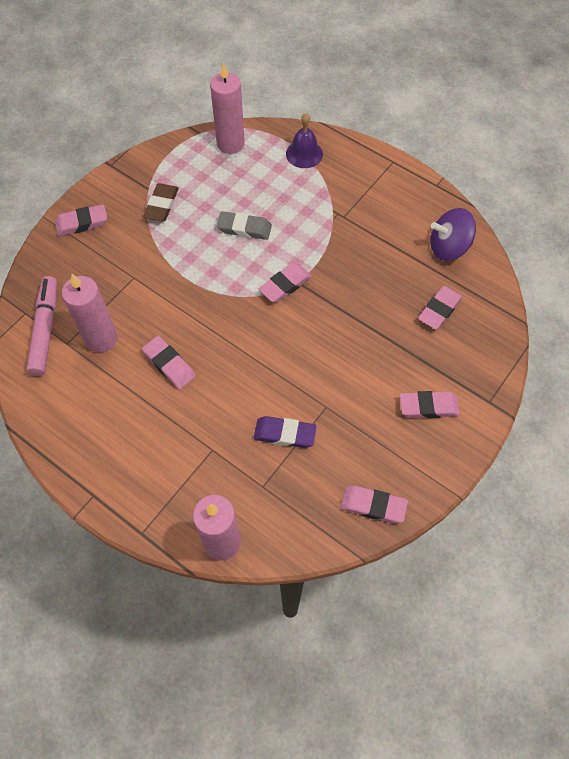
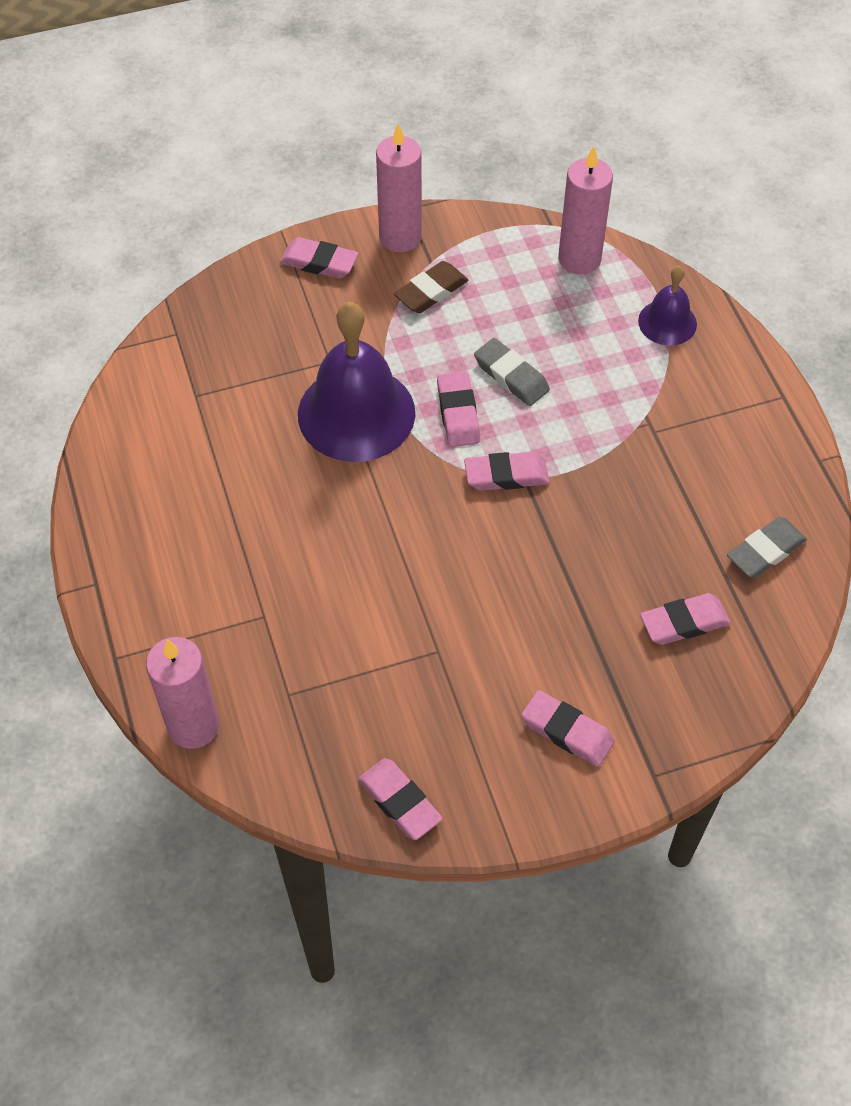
camera: 35 degrees right, 5 degrees down
(45, 329) = (184, 366): pink marker -> none
(101, 339) = (237, 413): pink candle -> pink candle (400, 237)
(169, 364) = (291, 488): pink eraser -> pink eraser (458, 413)
(173, 298) = (356, 413): none -> purple bell
(284, 434) = (361, 652): purple eraser -> none
(448, 248) = (765, 551): purple spinning top -> grey eraser

